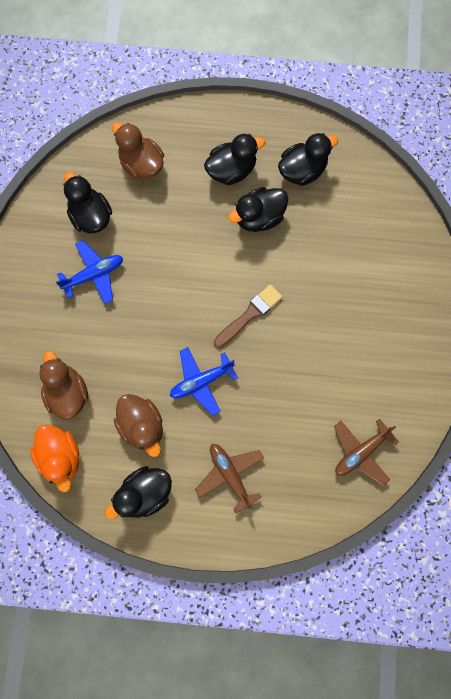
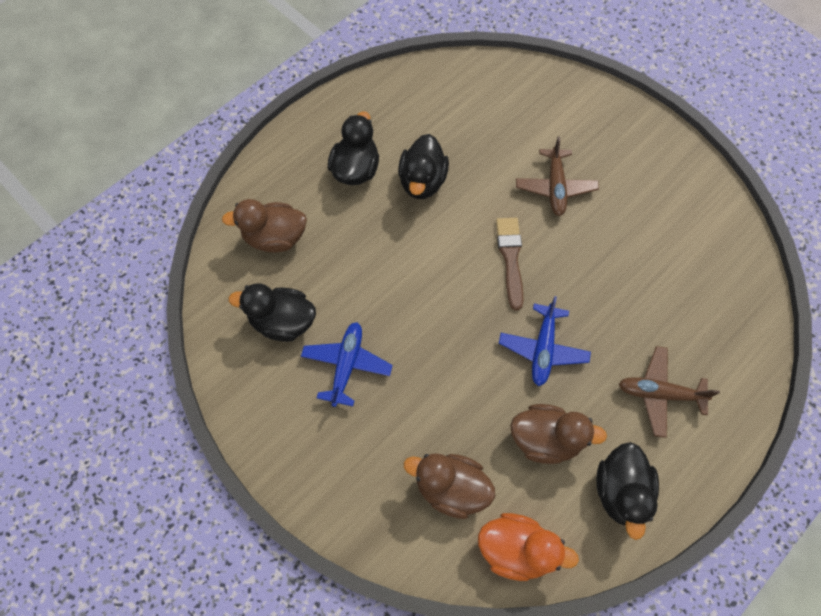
camera: 50 degrees left, 10 degrees down
(302, 170) = (410, 117): black duck -> none
(361, 452) = (718, 265): brown plane -> brown plane (555, 187)

